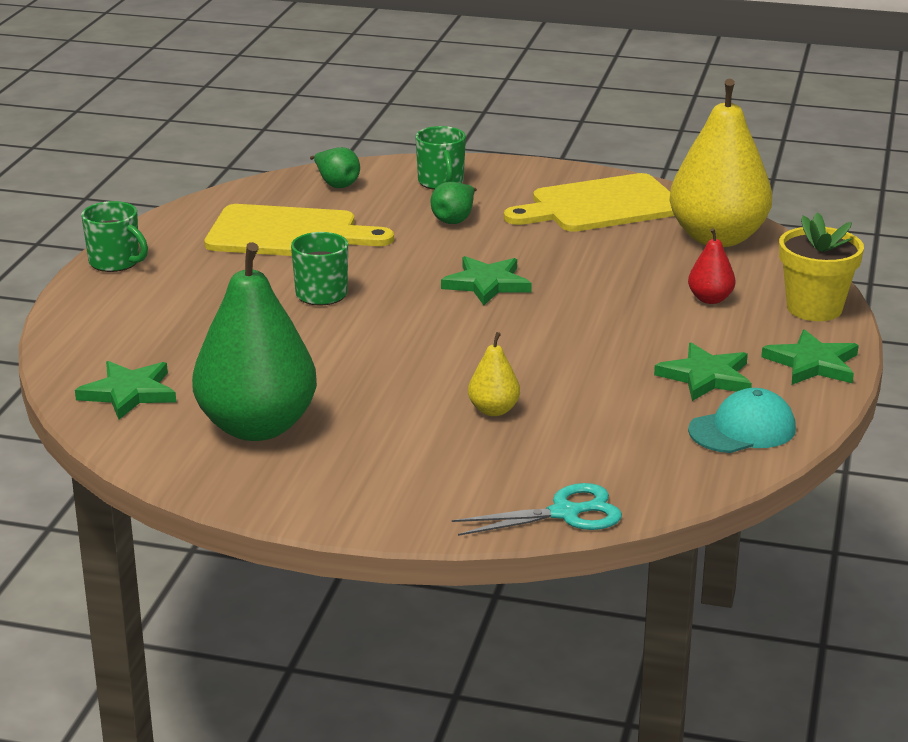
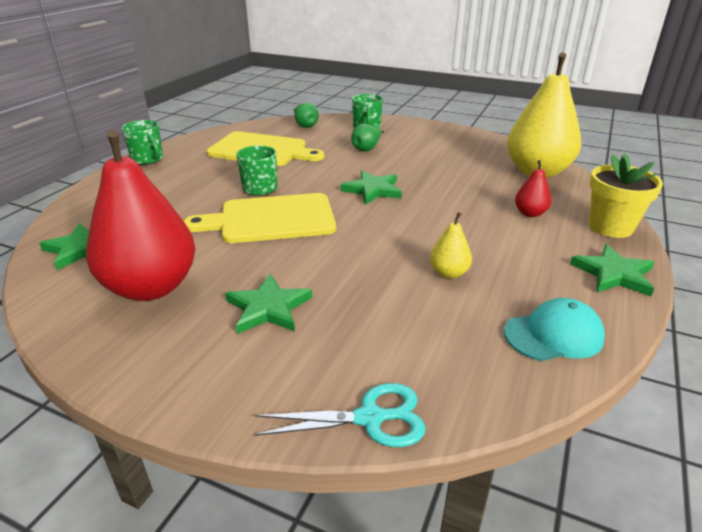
camera: 10 degrees right, 5 degrees up
(257, 427) = (151, 287): green pear -> red pear
(493, 410) = (342, 291): yellow pear -> yellow pear (449, 273)
(600, 205) = (461, 147): yellow cutting board -> yellow cutting board (271, 219)
(706, 377) = (523, 277): green star -> green star (268, 308)

